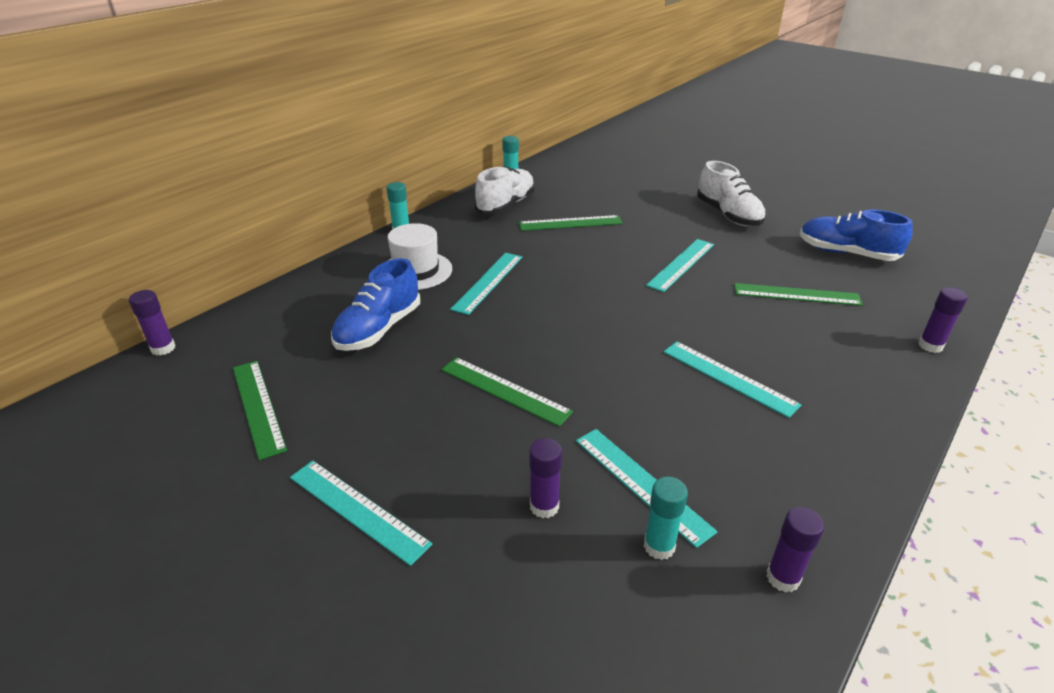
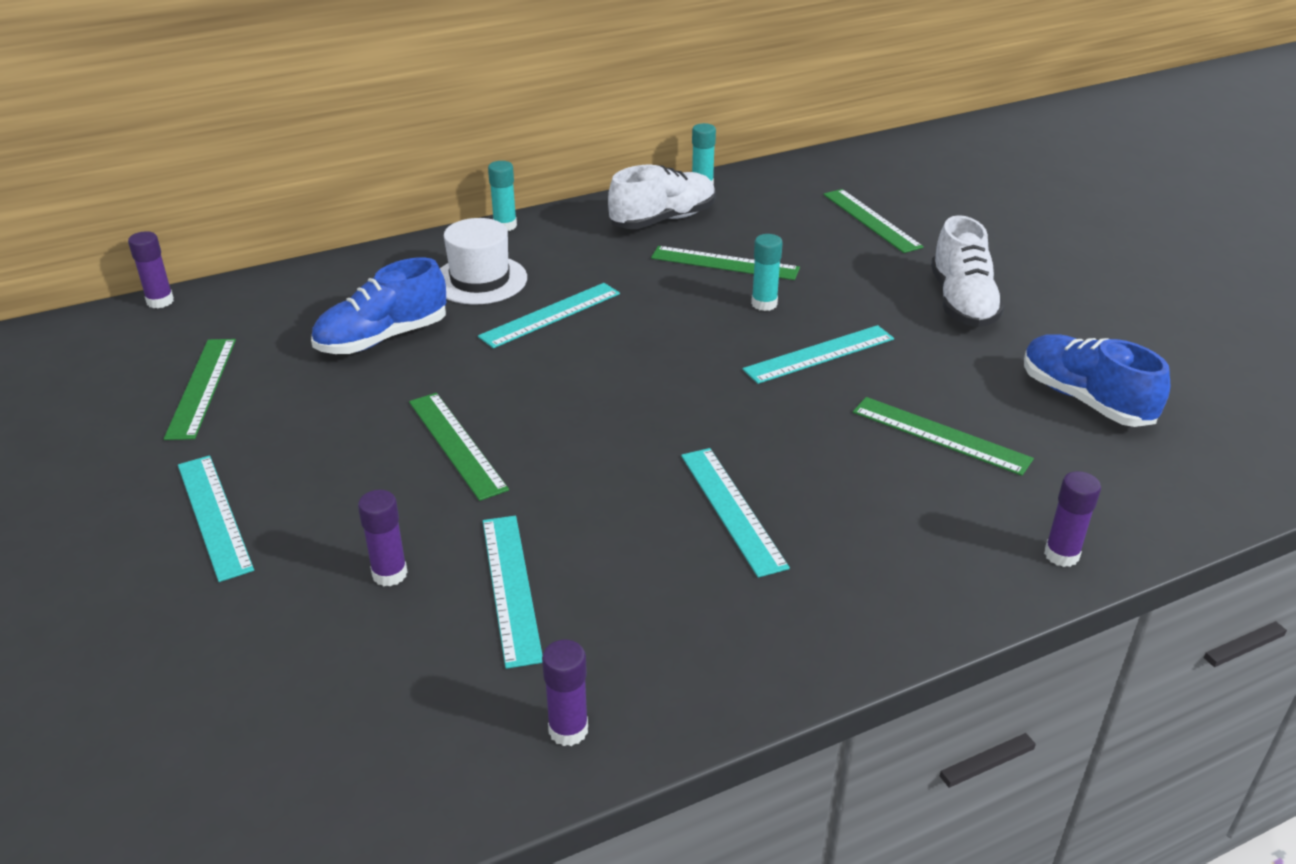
camera: 25 degrees right, 0 degrees up
(631, 180) = (871, 220): none -> green ruler
(659, 546) = (469, 653): turquoise glue stick -> turquoise glue stick (764, 304)

